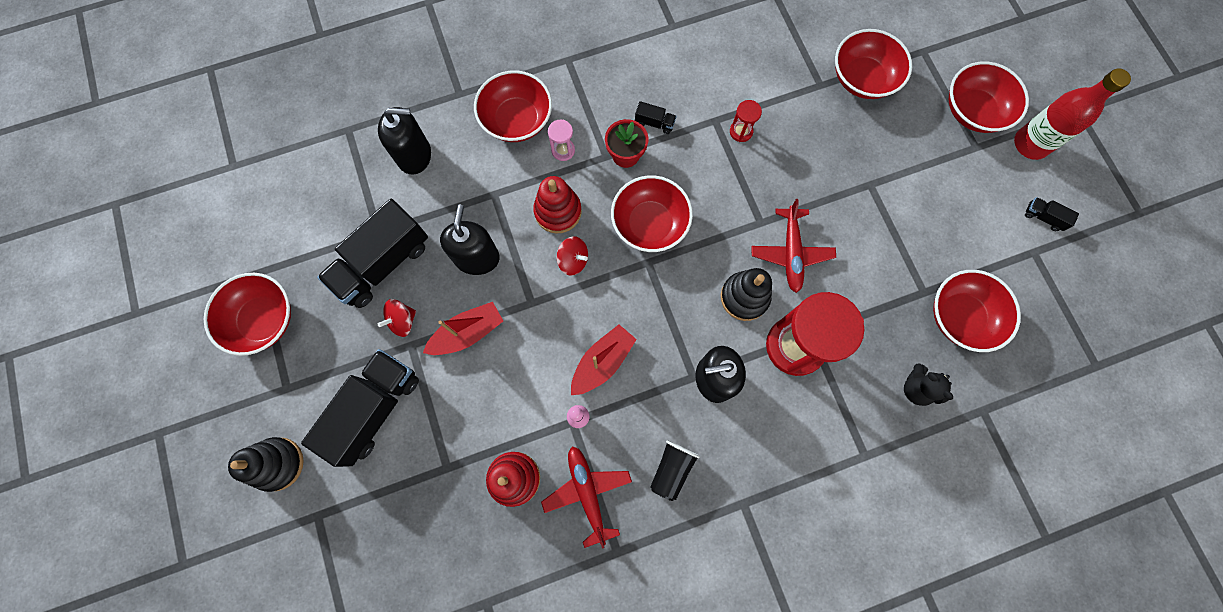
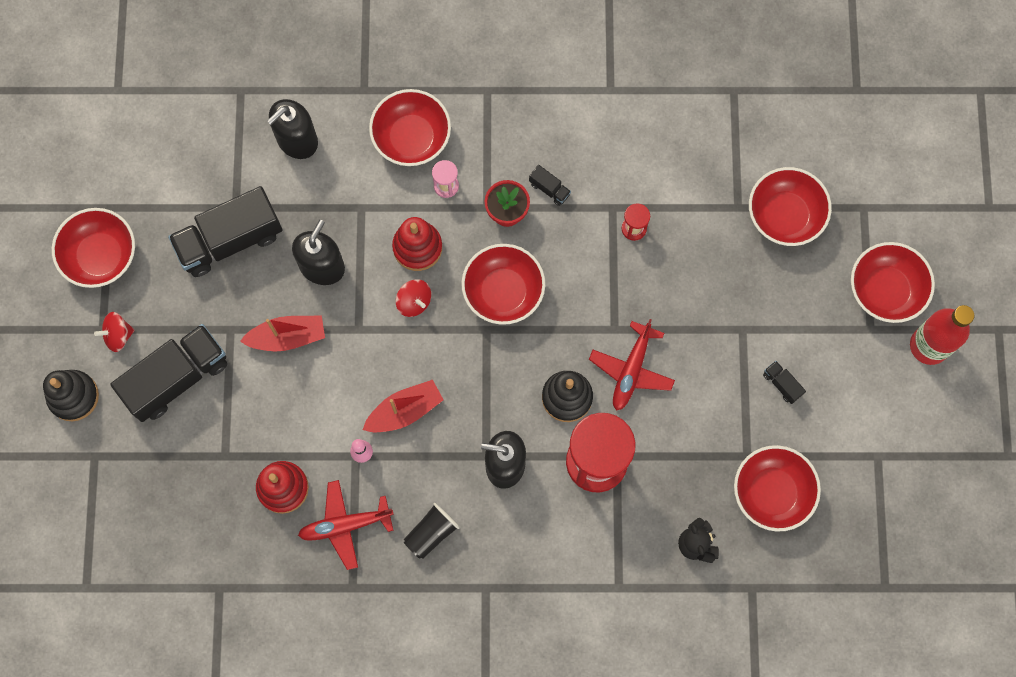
camera: 20 degrees right, 0 degrees up
(402, 321) = (230, 303): red spinning top -> red spinning top (118, 335)
(414, 155) = (297, 140): black soap dispenser -> black soap dispenser turned 120 degrees clockwise
(587, 492) = (345, 525): red plane -> red plane turned 105 degrees counterclockwise
(1043, 217) = (904, 425): black truck -> black truck (782, 384)

